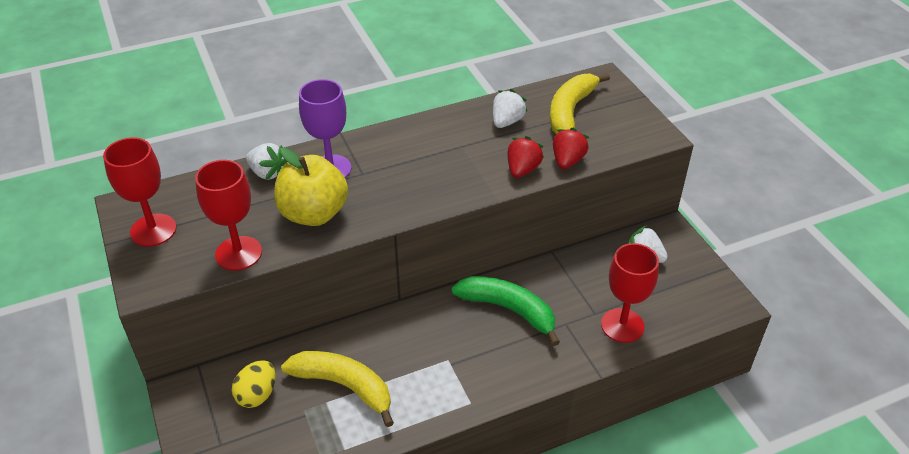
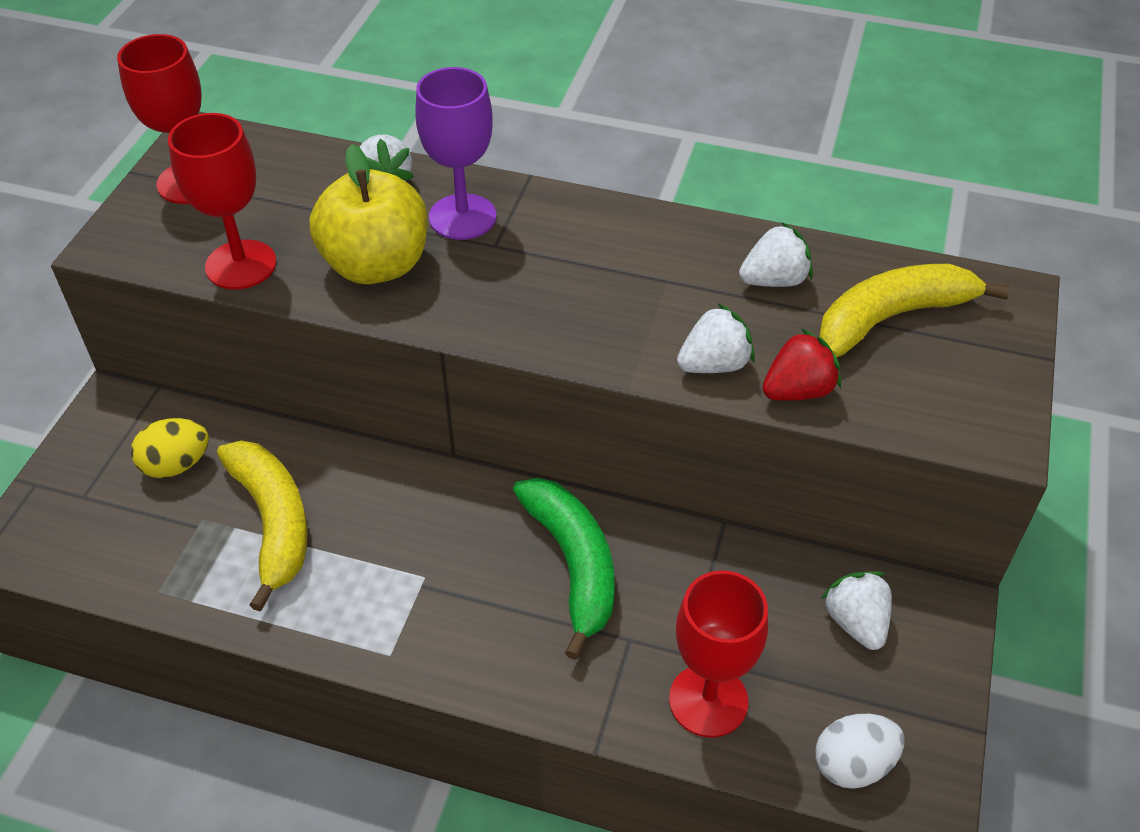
camera: 40 degrees right, 5 degrees up
(522, 169) = (714, 364): red strawberry -> white strawberry
(698, 311) = (853, 764): none -> white egg

